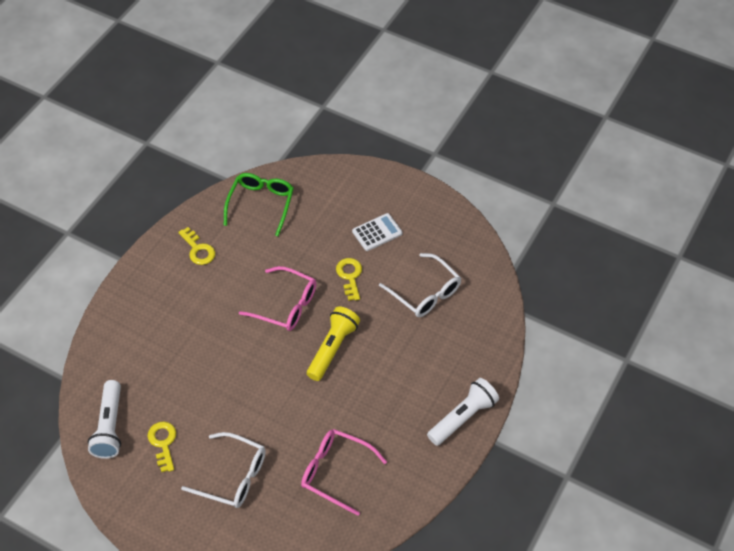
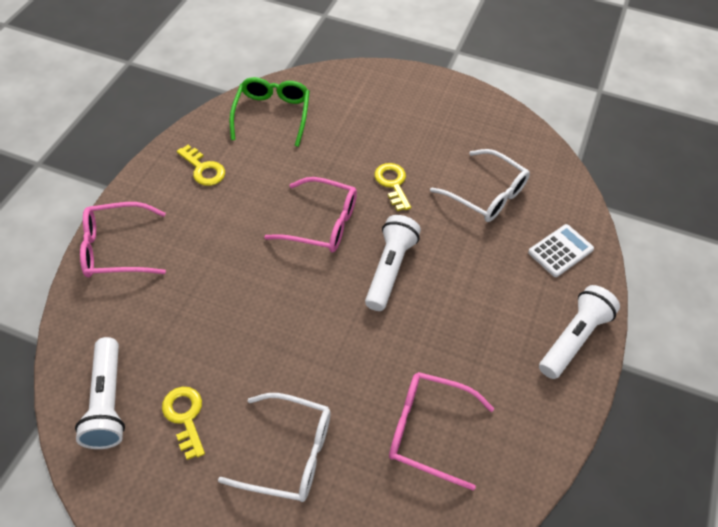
camera: 10 degrees left, 0 degrees up
(124, 311) = (116, 249): none -> pink glasses
(332, 348) = (390, 269): yellow flashlight -> white flashlight
(377, 232) = (414, 134): white calculator -> white calculator (560, 251)

